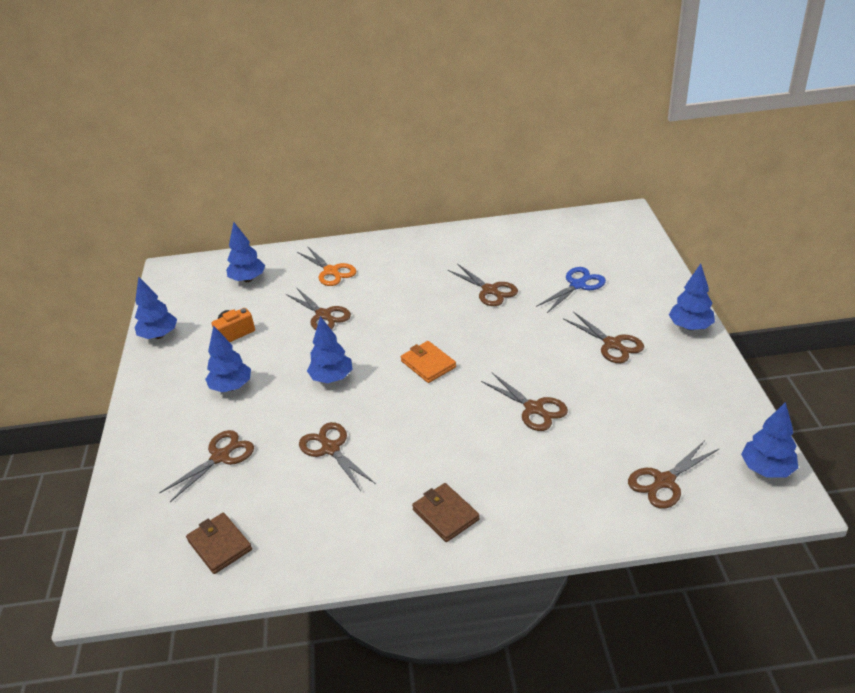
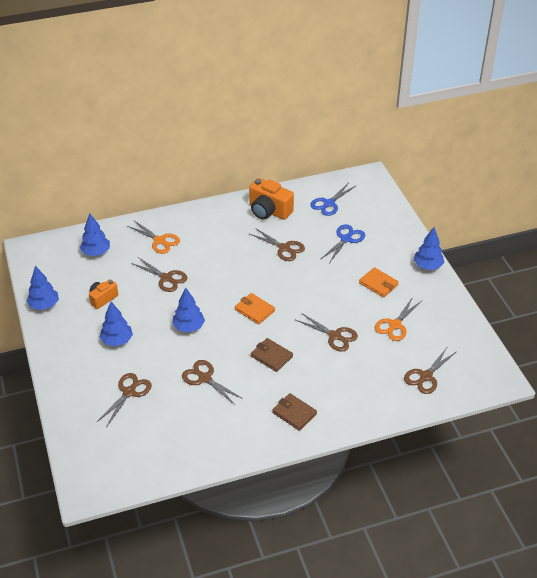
camera: 15 degrees left, 5 degrees up
(220, 545) = (152, 451): brown wallet -> brown wallet (271, 356)
(481, 246) = (269, 211): none -> orange camera
(563, 242) = (329, 204): none -> blue scissors
(613, 344) = (378, 284): brown scissors -> orange wallet
(627, 402) = (395, 325): none -> orange scissors
(766, 469) = (486, 361): blue tree -> none

